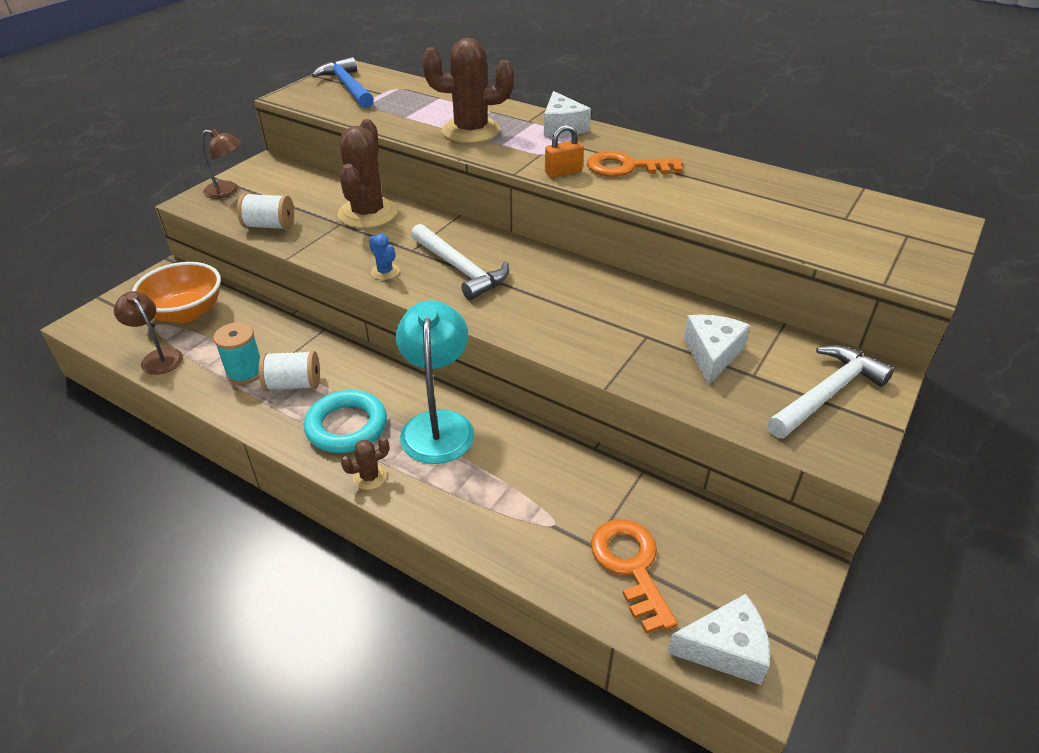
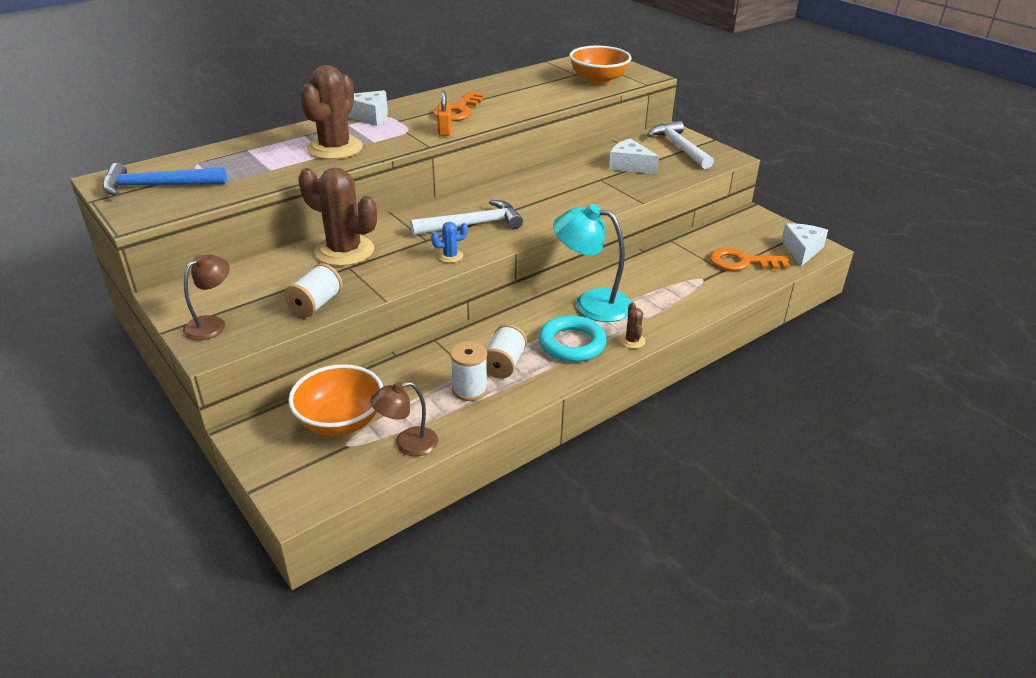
camera: 70 degrees left, 5 degrees down
(245, 372) = (469, 389): turquoise spool -> white spool
(844, 239) = (598, 80): none -> orange bowl

